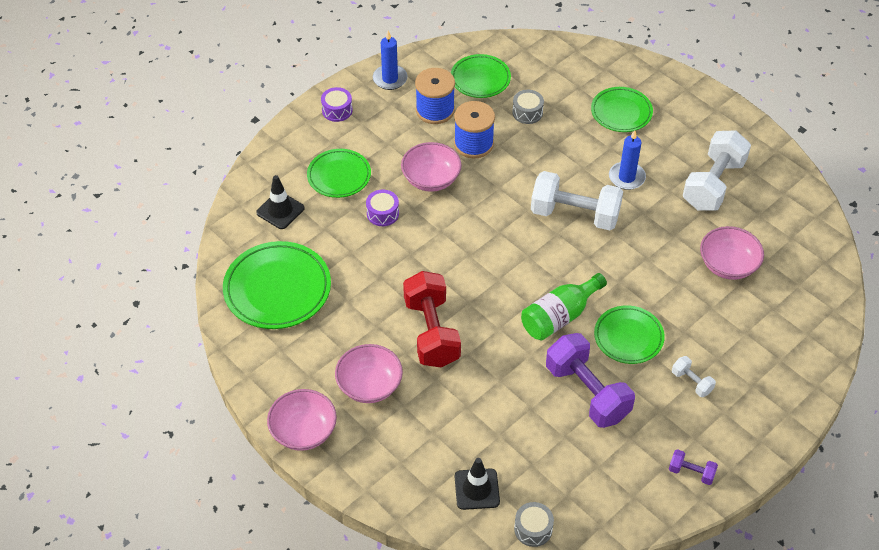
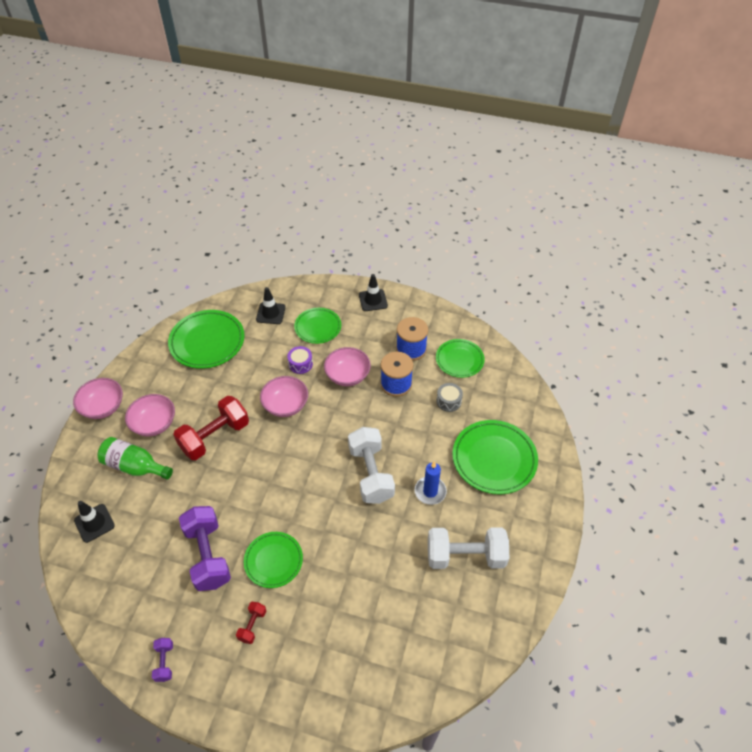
camera: 60 degrees right, 0 degrees up
(337, 110) = (373, 300): purple drum -> black traffic cone
(390, 79) = (421, 313): blue candle -> none
(533, 529) = (73, 573): grey drum -> none
(559, 316) = (268, 506): green bottle -> green bottle (135, 466)
(587, 392) = (208, 555): purple dumbbell -> purple dumbbell turned 45 degrees counterclockwise
(621, 112) = (494, 459): green plate -> green plate, size x1.58
(691, 382) = (252, 625): white dumbbell -> red dumbbell
(728, 265) = (386, 603): pink bowl -> pink bowl (285, 405)

